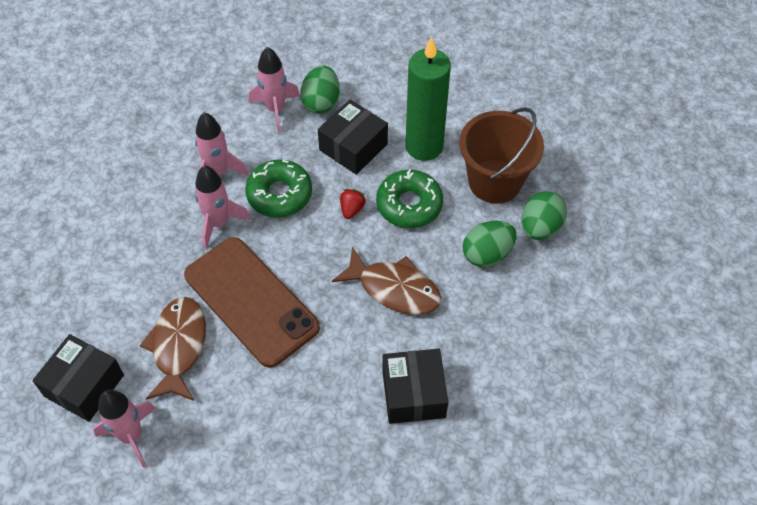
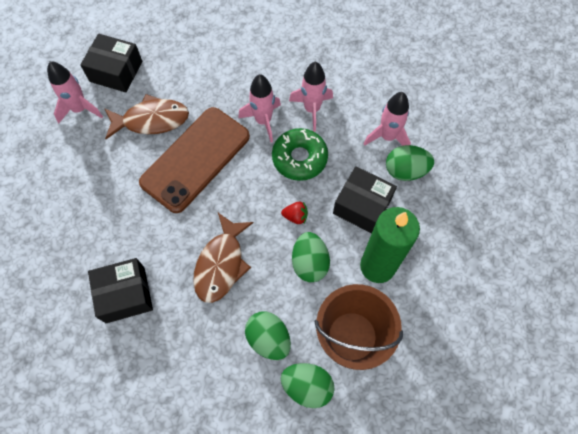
camera: 80 degrees right, 10 degrees up
(409, 204) = (309, 263): green donut -> green egg

